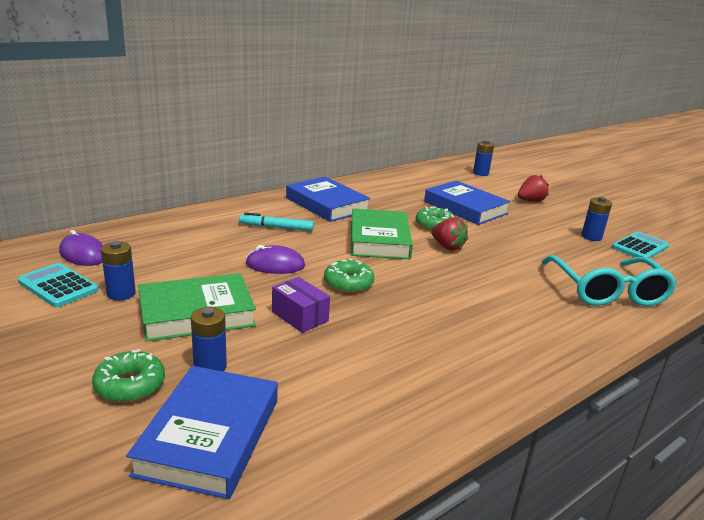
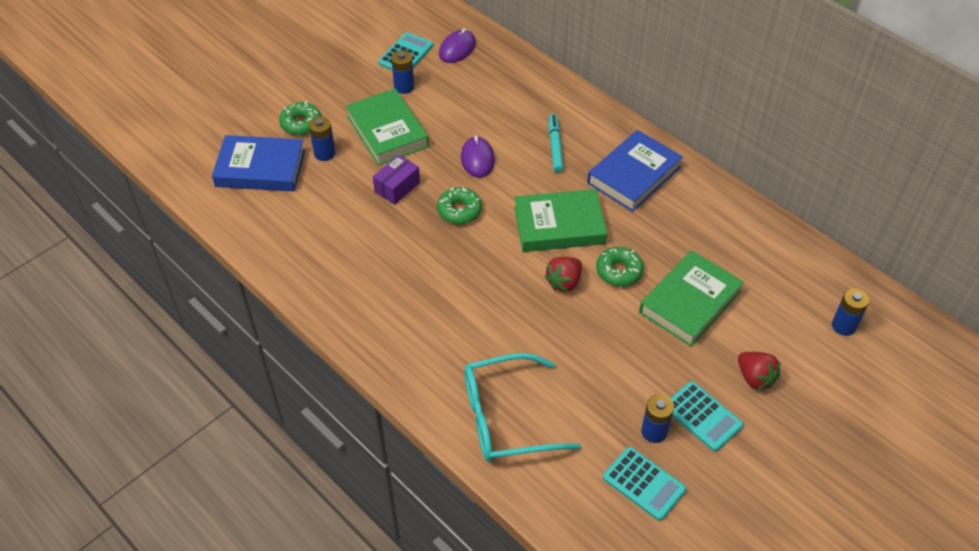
camera: 85 degrees right, 25 degrees up
(465, 208) = (689, 302): blue book -> green book
(570, 220) = (702, 416): none -> turquoise calculator

